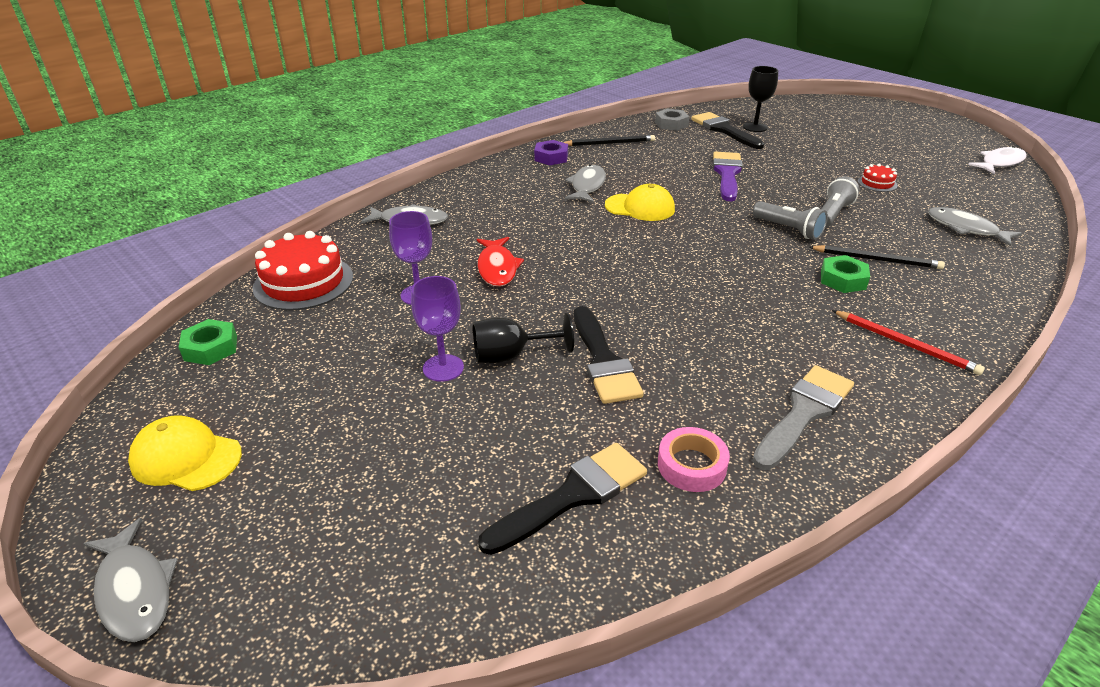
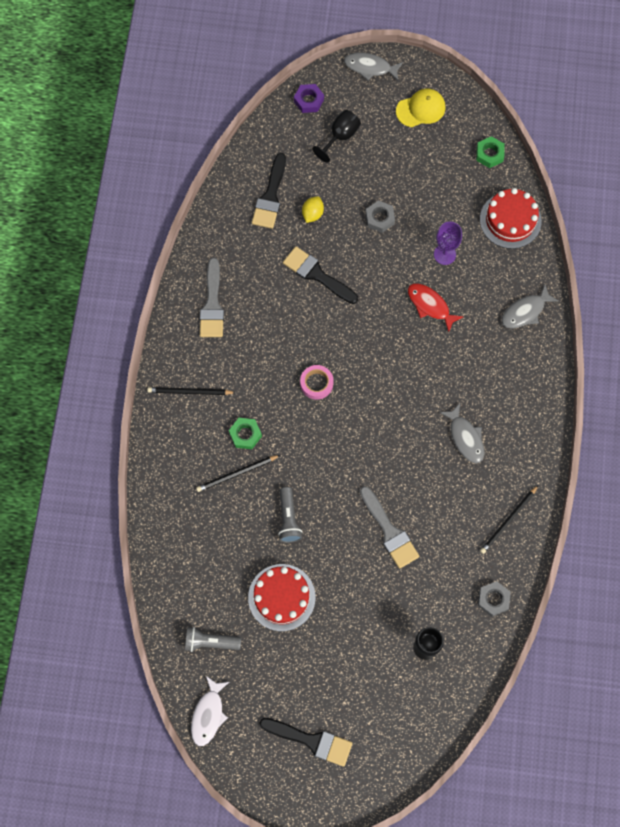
camera: 140 degrees right, 35 degrees up
(443, 368) = (379, 218): purple goblet -> grey nut
(511, 355) = (359, 247): black goblet -> black goblet (340, 137)
(530, 429) = (312, 214): none -> yellow lemon
(551, 157) = (526, 462): purple nut -> purple nut (308, 100)
(640, 207) = (409, 434): yellow cap -> none
(691, 465) = (239, 241): pink tape -> pink tape (316, 383)
(724, 130) = (445, 620): black brush -> black brush (311, 740)
(727, 174) = (389, 531): purple brush -> grey brush
(788, 229) = (304, 474): grey flashlight -> grey flashlight (210, 642)
(877, 183) = (281, 597): red cake -> red cake, size x2.06
(905, 344) = (189, 392): red pencil -> black pencil
(965, 228) = (199, 561): grey fish -> none

